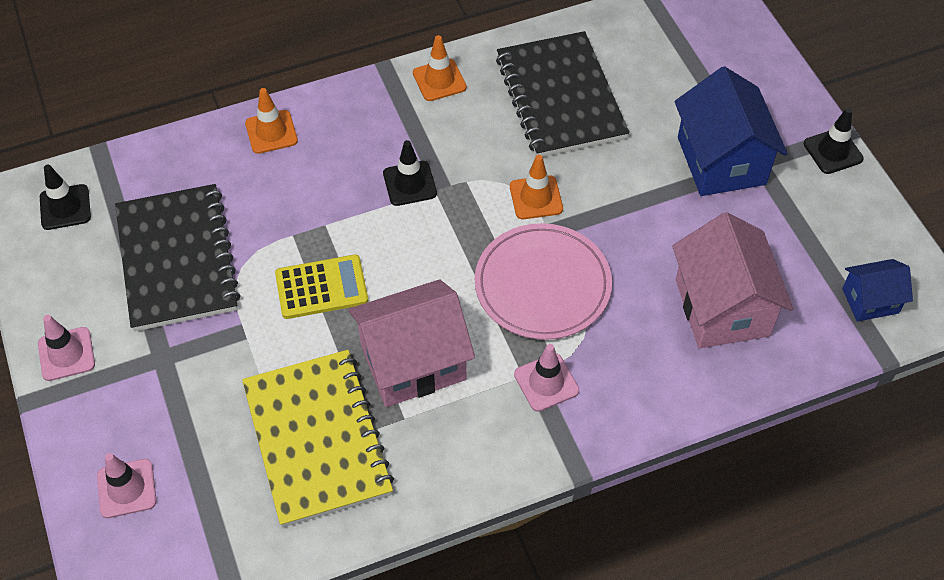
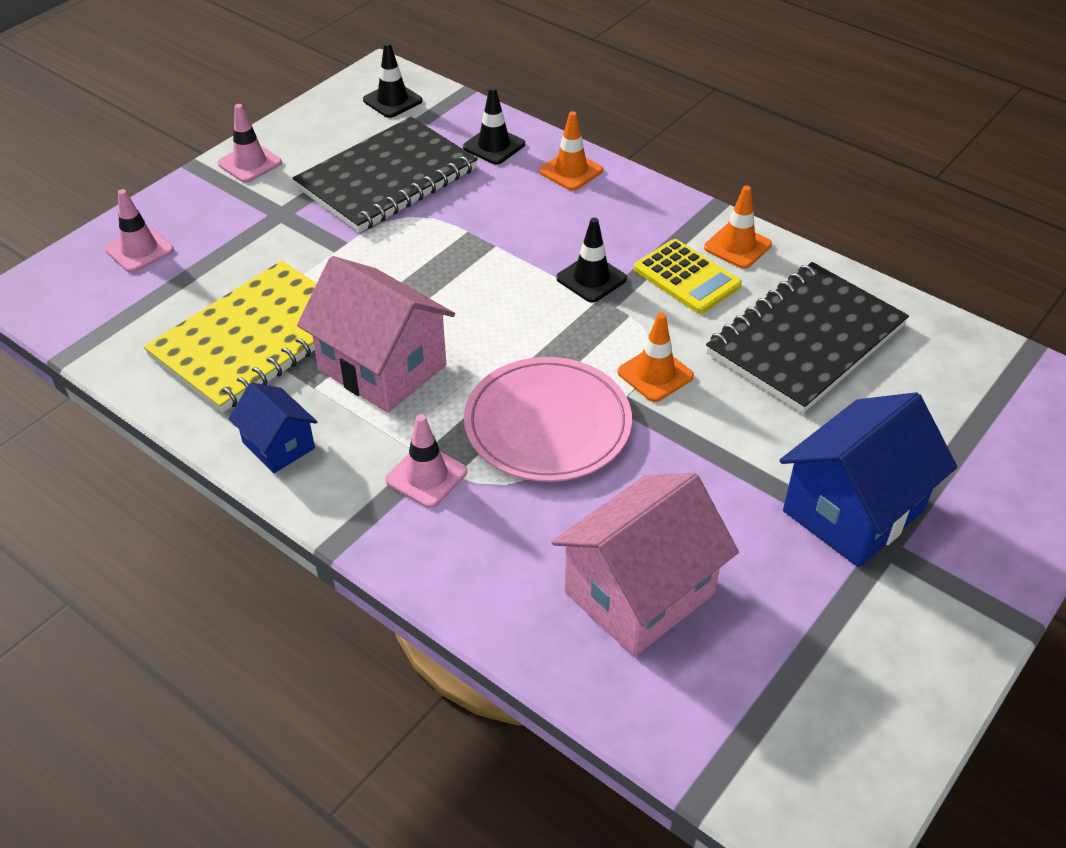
camera: 60 degrees right, 10 degrees down
(321, 287) = (423, 273): yellow calculator -> yellow calculator (686, 277)
(833, 151) = (978, 619): black traffic cone -> black traffic cone (494, 146)
(870, 301) = (773, 750): blue house -> blue house (278, 445)

